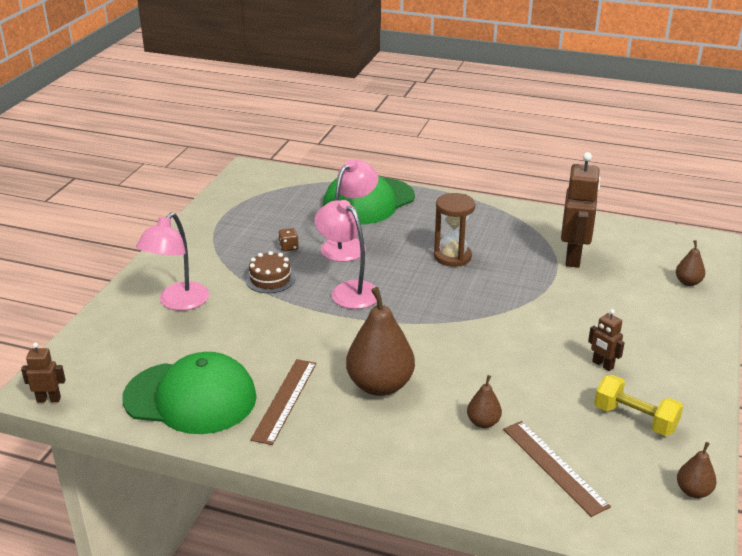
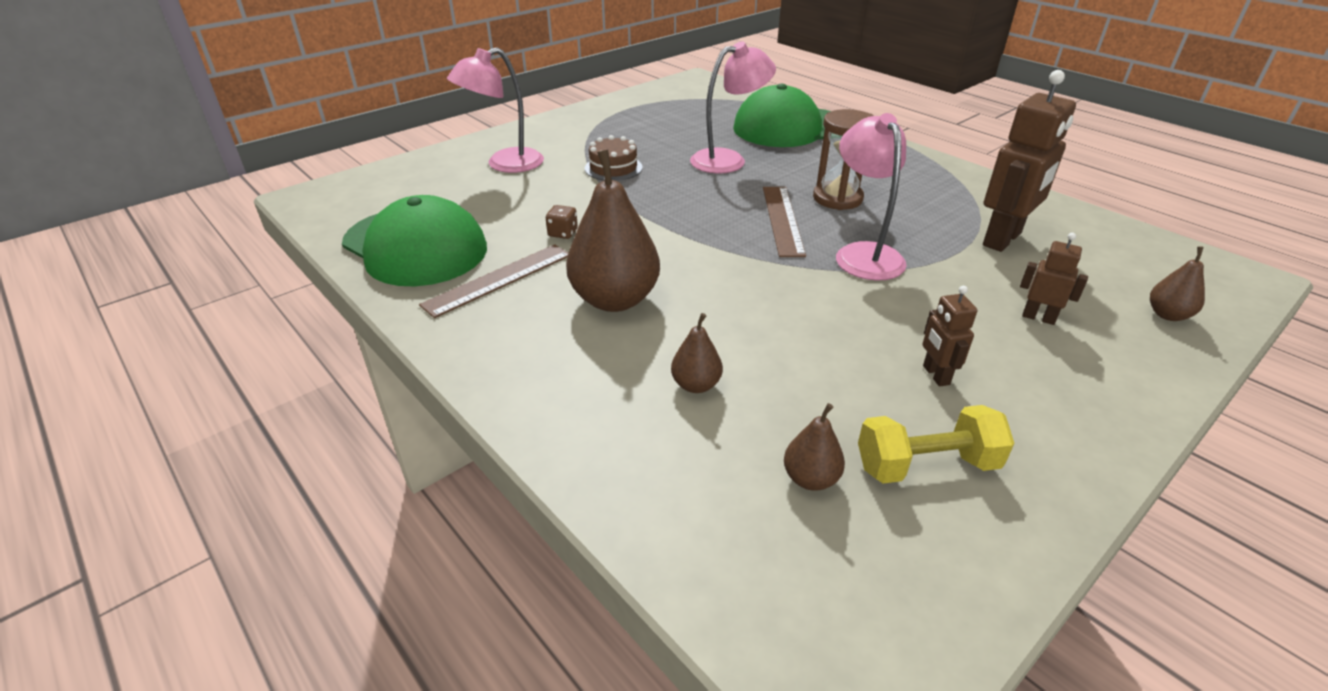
camera: 30 degrees right, 5 degrees up
(49, 399) = (301, 208): brown robot -> brown robot (1038, 317)
(288, 247) = (663, 146): brown dice -> brown dice (563, 233)
(348, 290) = (682, 198): pink lamp -> pink lamp (863, 254)
(554, 466) = (739, 480): brown ruler -> brown ruler (782, 220)
(635, 419) = (926, 465): yellow dumbbell -> yellow dumbbell turned 75 degrees counterclockwise
(693, 491) = (939, 620): brown pear -> brown pear (810, 479)

